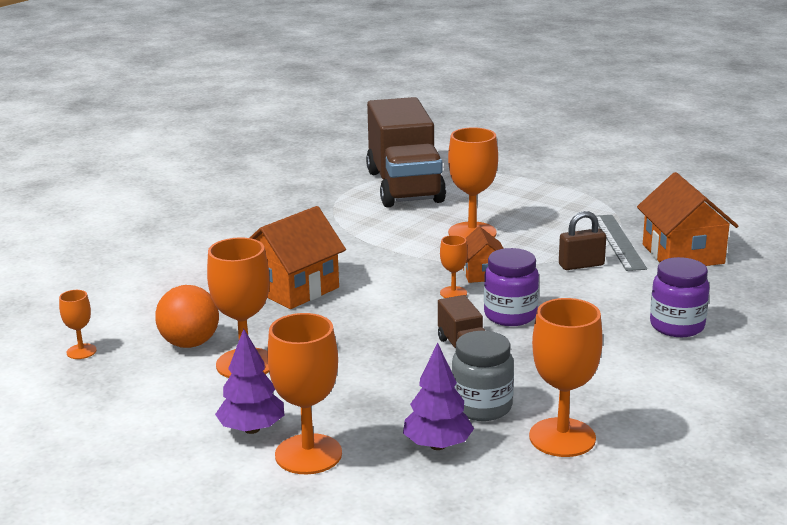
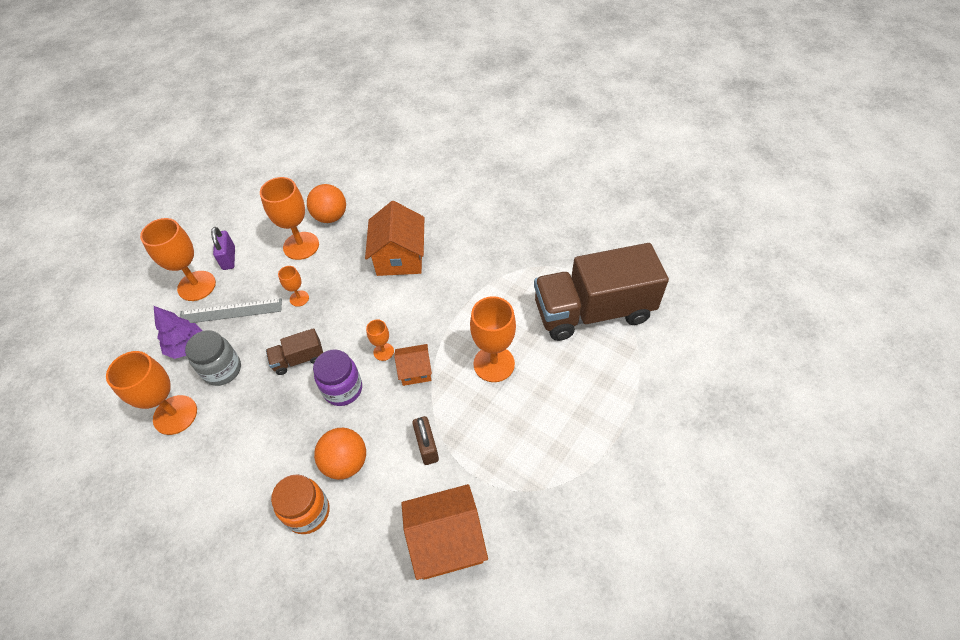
camera: 90 degrees right, 30 degrees up
(81, 351) = (329, 173): orange goblet -> orange goblet (299, 298)
(252, 429) = (229, 258): purple tree -> purple padlock
(294, 288) = (399, 257): orange house -> orange house turned 45 degrees clockwise
(610, 308) = (346, 462): none -> orange ball
(618, 242) = (475, 484): grey ruler -> grey ruler (231, 311)
(677, 326) = (308, 512): purple jar -> orange jar

